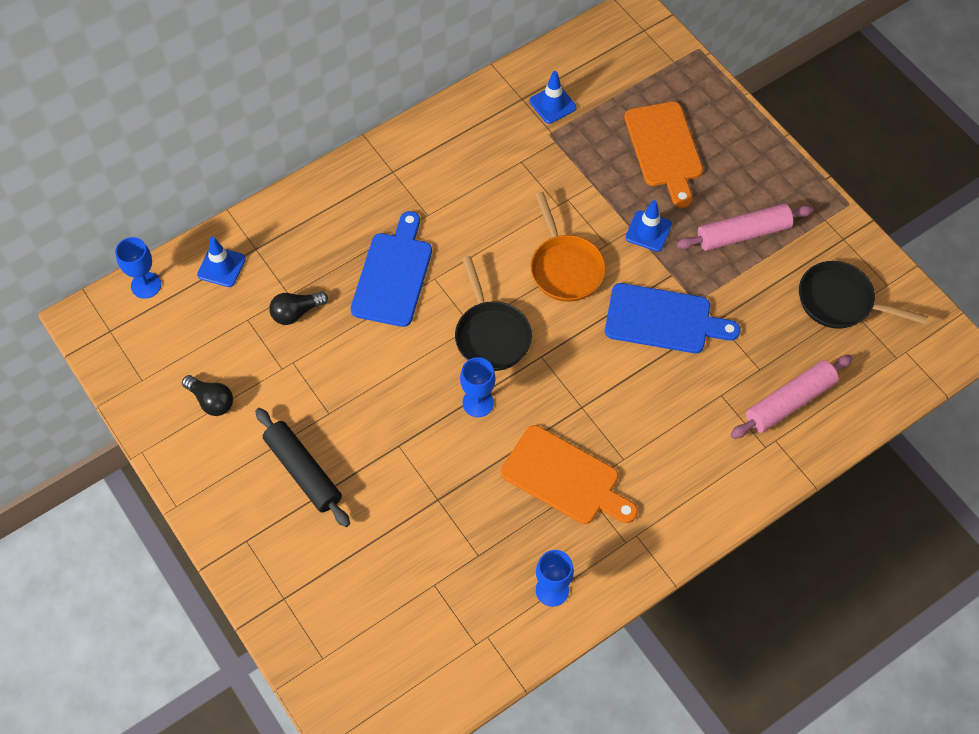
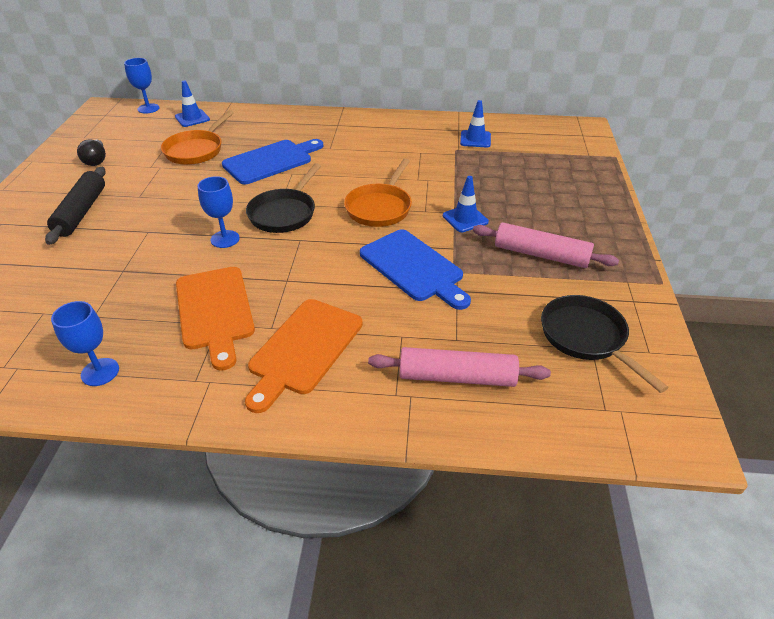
camera: 40 degrees right, 20 degrees down
(296, 312) = (196, 150): black light bulb -> orange pan
(664, 149) = (530, 187): orange cutting board -> orange cutting board (303, 349)

